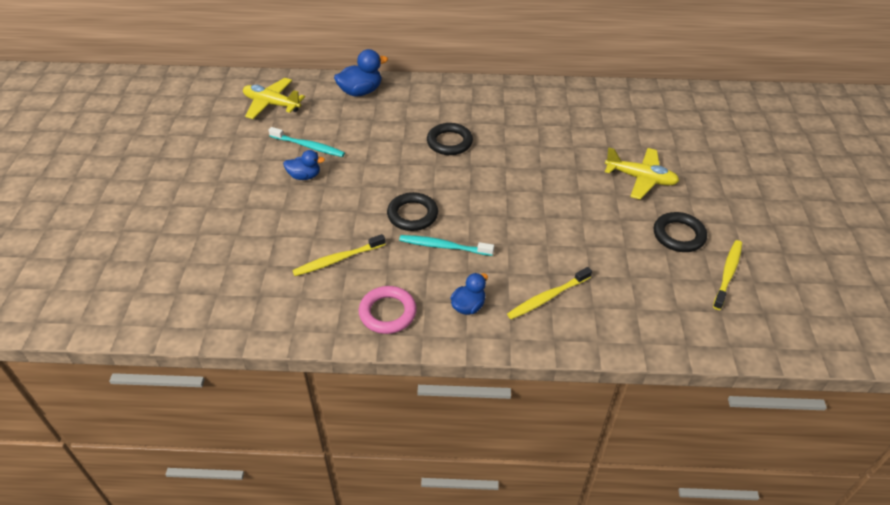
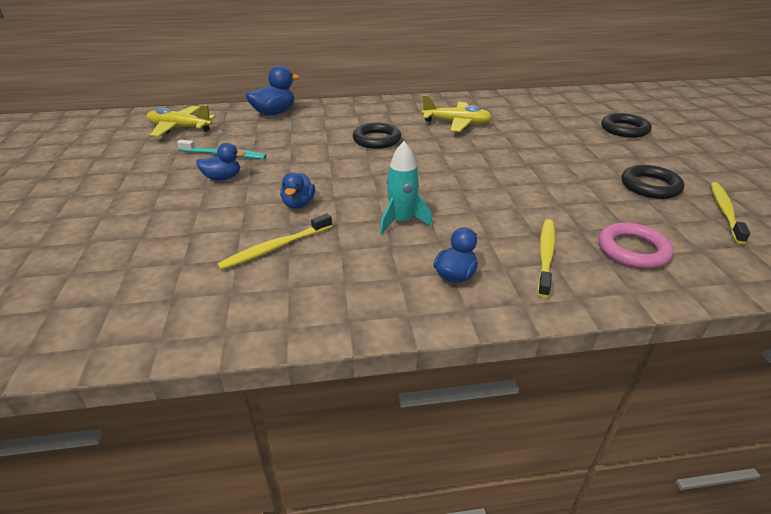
camera: 10 degrees left, 10 degrees down
(363, 215) = (298, 204): none -> blue duck
(387, 313) = (354, 295): pink ring -> pink ring (632, 250)
(412, 215) = (356, 198): black ring -> black ring (624, 129)
(443, 246) = (402, 221): turquoise toothbrush -> turquoise rocket
(547, 297) = (545, 255): yellow toothbrush -> yellow toothbrush turned 150 degrees clockwise
(640, 179) = (581, 149): yellow plane -> yellow plane (456, 123)

